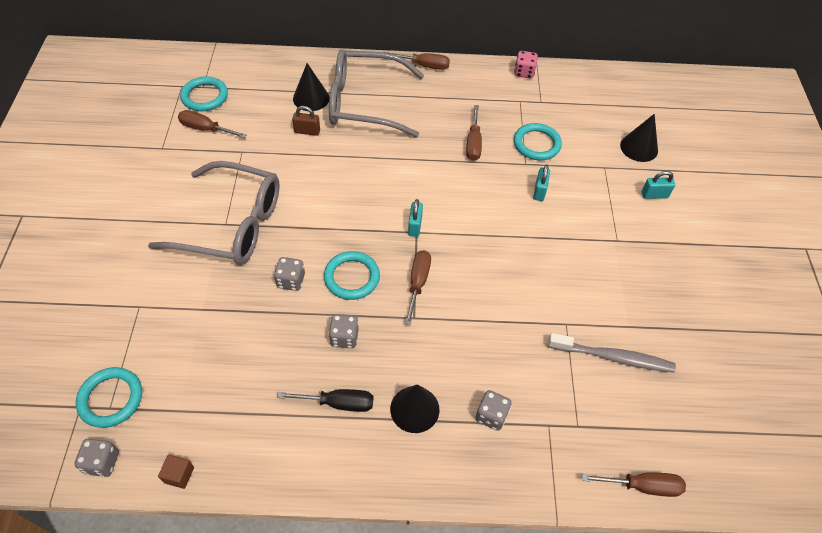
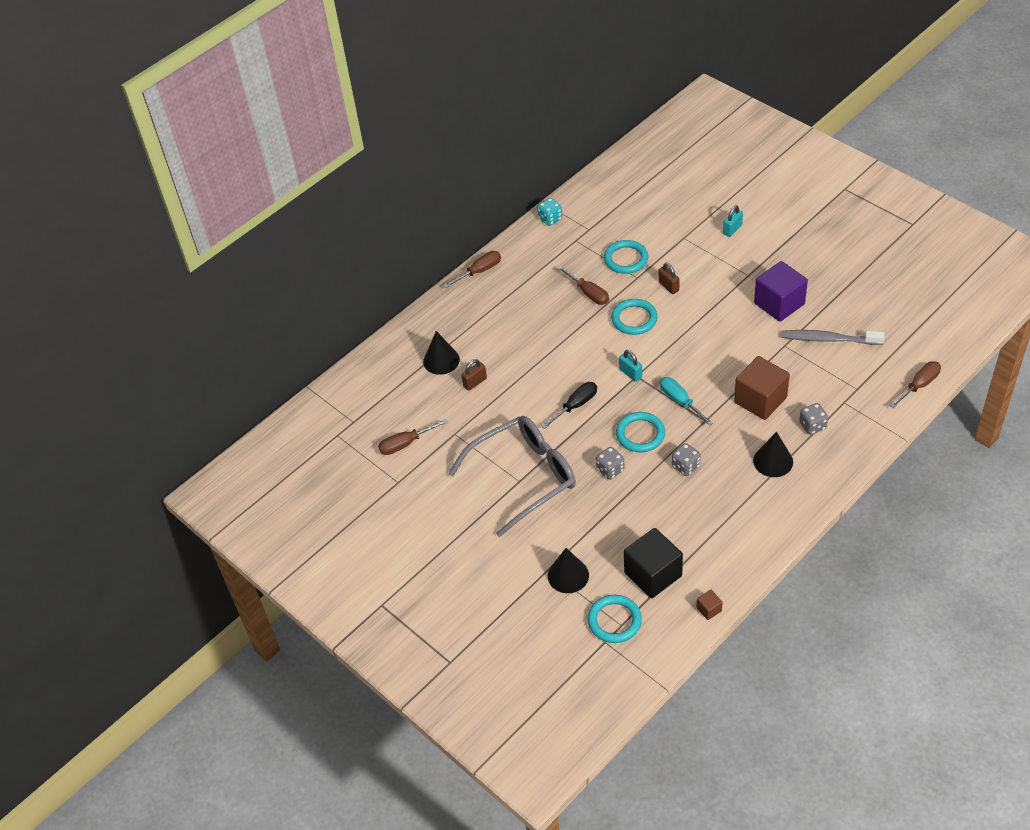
camera: 40 degrees left, 5 degrees down
(102, 462) = (662, 647): grey dice -> none
(190, 395) = (653, 574): none -> black cube
(205, 96) = (367, 426): turquoise ring -> turquoise ring (634, 319)
(338, 403) = (732, 498): black screwdriver -> black screwdriver (575, 405)
(366, 103) = (482, 330): grey glasses -> none
(418, 283) = (680, 401): brown screwdriver -> turquoise screwdriver
(480, 347) = (760, 400): none -> brown cube
(524, 72) = (550, 219): pink dice -> turquoise dice
(539, 191) = (668, 286): turquoise padlock -> brown padlock
(611, 286) = (779, 304): none -> purple cube
(613, 357) = (829, 339): grey toothbrush -> grey toothbrush turned 135 degrees counterclockwise
(639, 147) = (686, 207): black cone -> black cone (568, 575)

